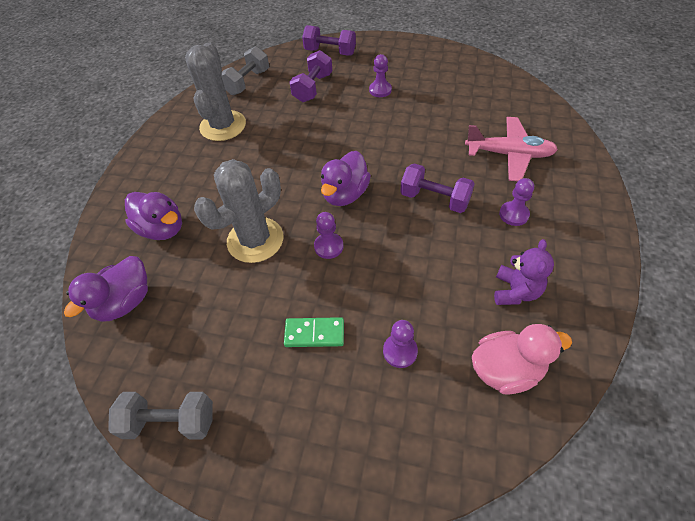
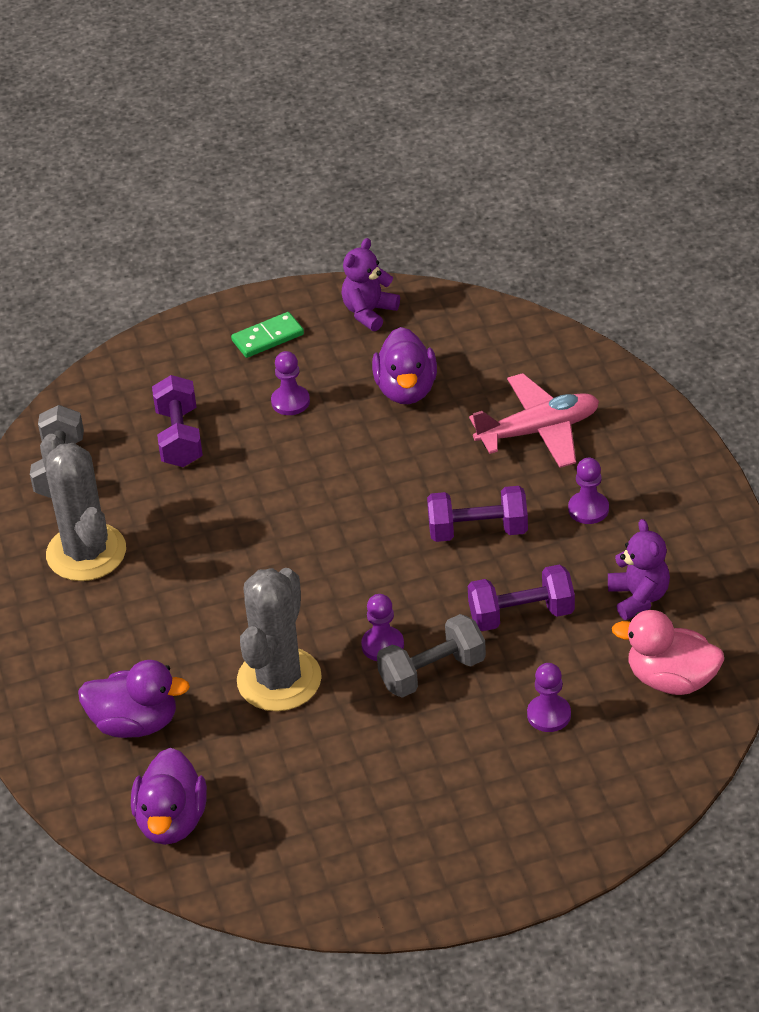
camera: 30 degrees left, 10 degrees down
(170, 421) = (345, 894): grey dumbbell -> grey dumbbell (432, 672)
(314, 334) = (439, 743): green domino -> green domino (268, 338)
(330, 52) = (157, 365): purple dumbbell -> purple dumbbell (521, 615)
(345, 194) = (354, 573): purple duck -> purple duck (406, 390)
(452, 62) = (369, 312): none -> purple teddy bear
(506, 369) = (671, 679): pink duck -> pink duck turned 120 degrees counterclockwise

